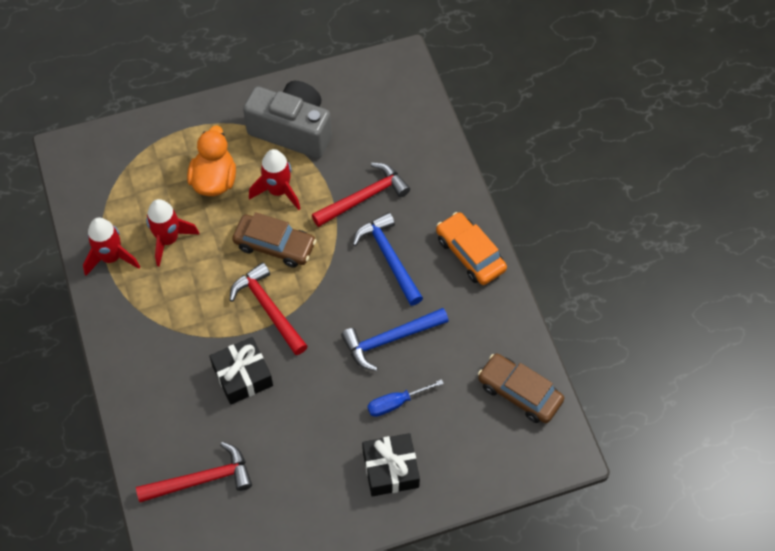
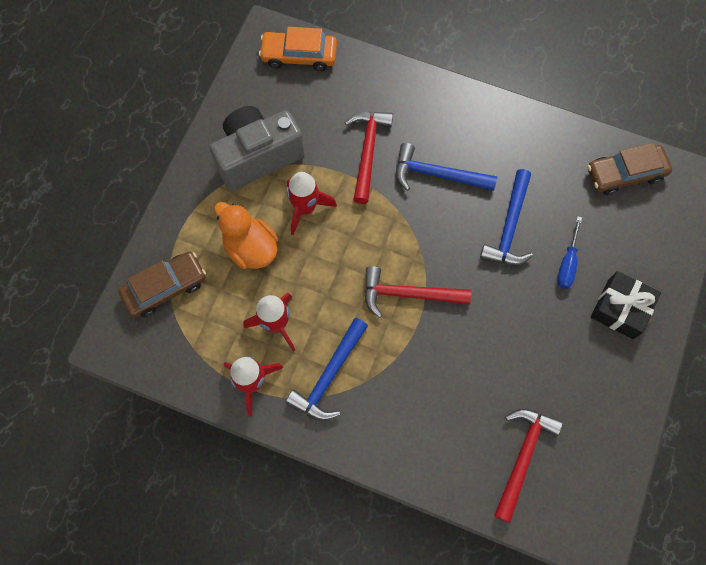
camera: 50 degrees left, 10 degrees up
(157, 303) = (329, 376): none -> blue hammer
(242, 376) = (453, 358): black gift -> none
(275, 245) = (353, 247): brown car -> brown car (165, 287)
(470, 254) = (482, 118): orange car -> orange car (299, 55)

